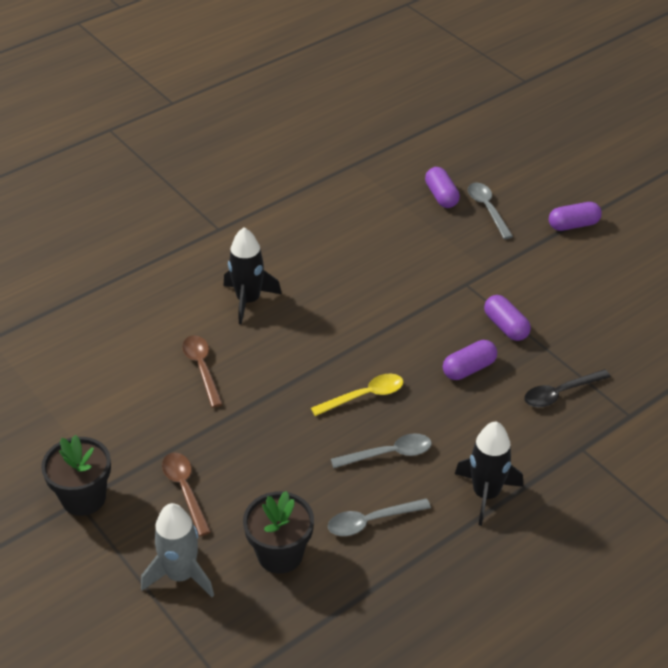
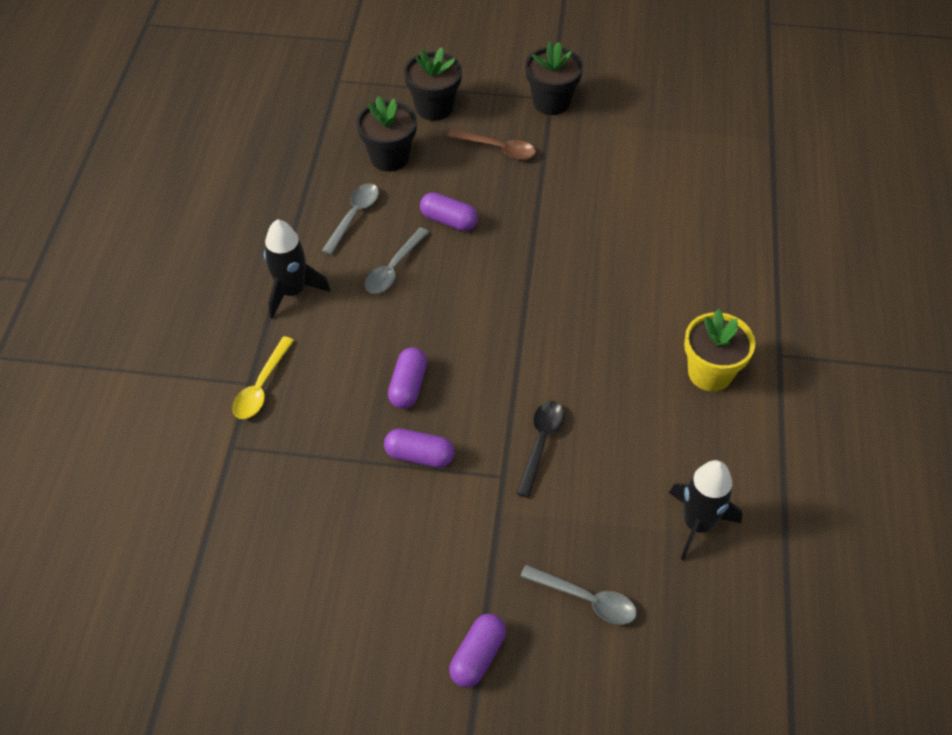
camera: 135 degrees right, 10 degrees up
(181, 575) = (434, 107): grey rocket -> black flower pot
(202, 368) = (605, 228): brown spoon -> none
(248, 300) = (654, 307): black rocket -> black rocket (697, 524)
(272, 248) = (710, 373): none -> yellow flower pot
(364, 396) = (463, 298): yellow spoon -> yellow spoon (261, 386)
(441, 196) = (650, 577): purple capsule -> purple capsule (448, 220)
(560, 393) = (310, 422): black spoon -> black spoon (541, 443)

